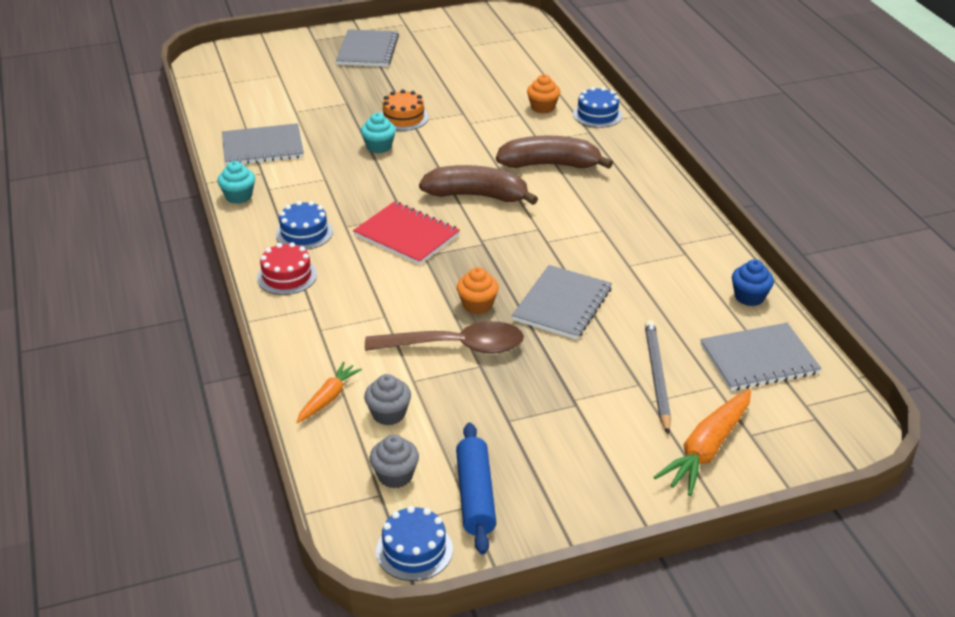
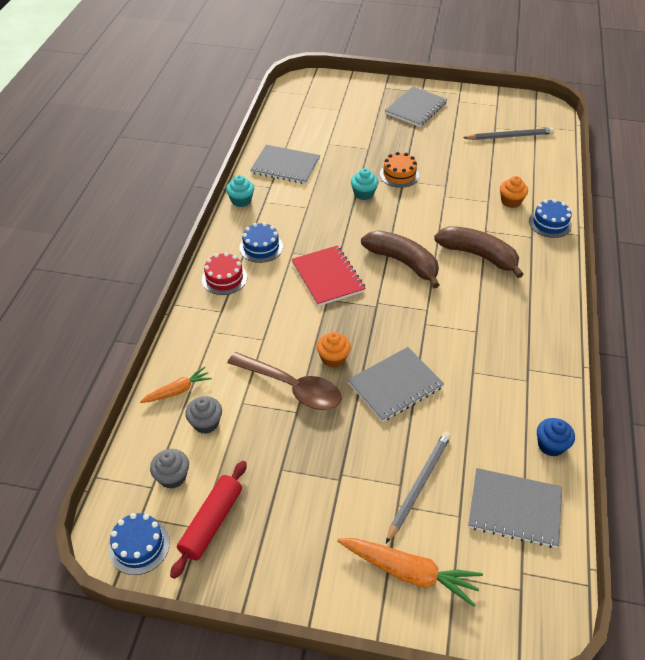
camera: 30 degrees right, 10 degrees up
(475, 496) = (211, 522): blue rolling pin -> red rolling pin
(493, 49) = (510, 136): none -> grey pencil
(707, 449) = (409, 572): orange carrot -> orange carrot turned 135 degrees counterclockwise

